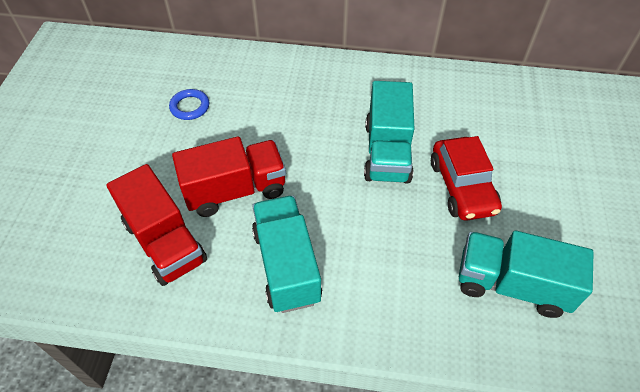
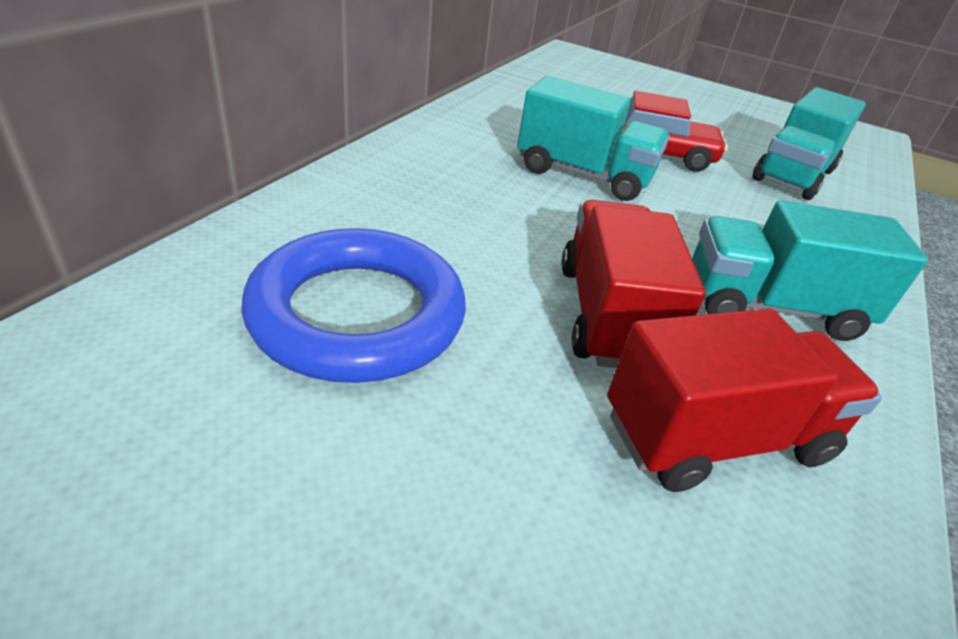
camera: 75 degrees left, 15 degrees down
(190, 107) = (357, 314): blue ring -> blue ring, size x2.35

